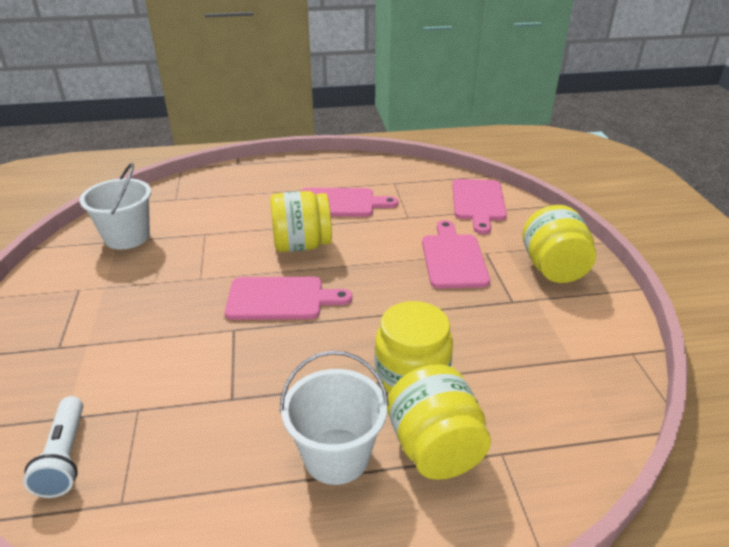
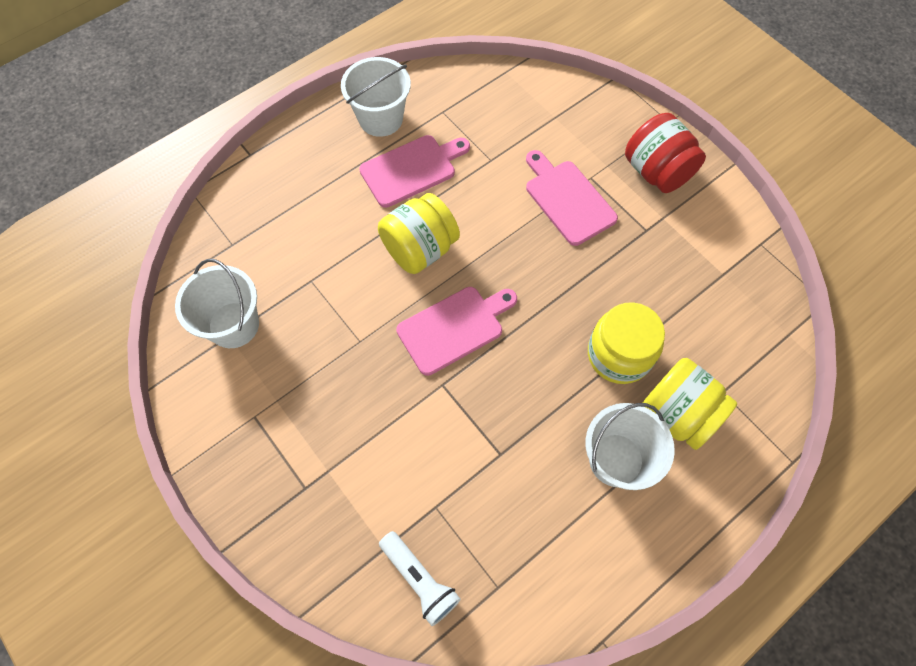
camera: 30 degrees left, 30 degrees up
(344, 173) = (381, 119): none -> white bucket
(478, 202) = (542, 106): pink cutting board -> none
(553, 268) = (656, 172): yellow jar -> red jar

